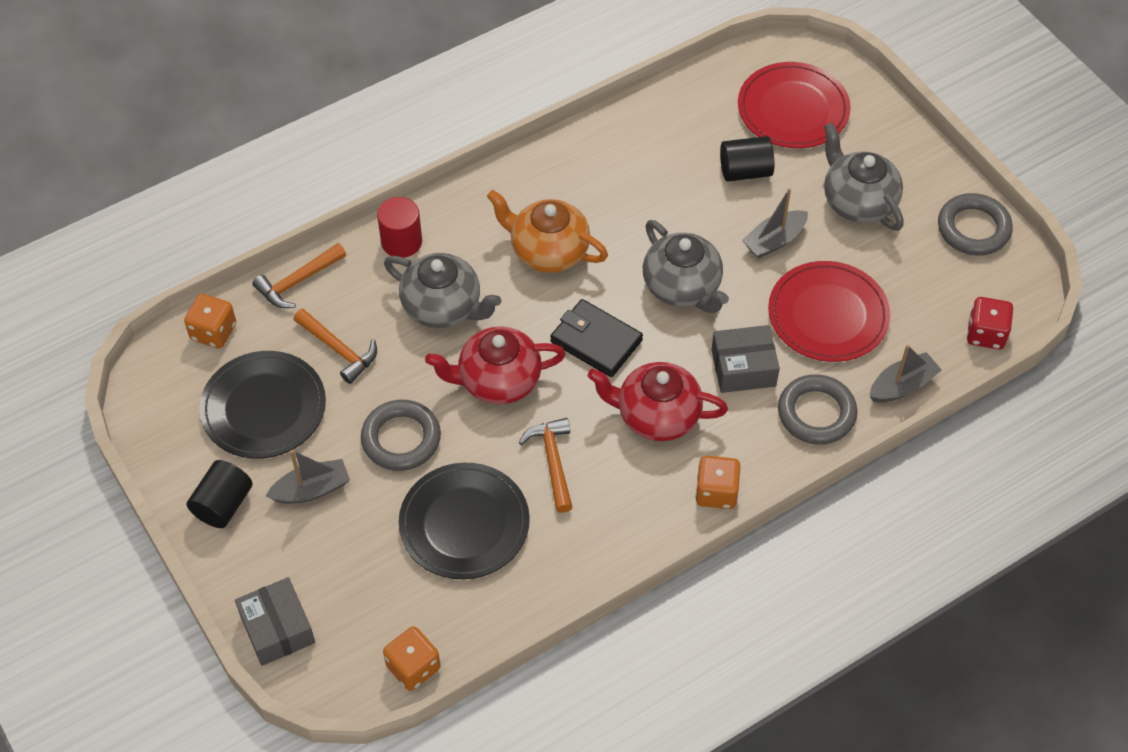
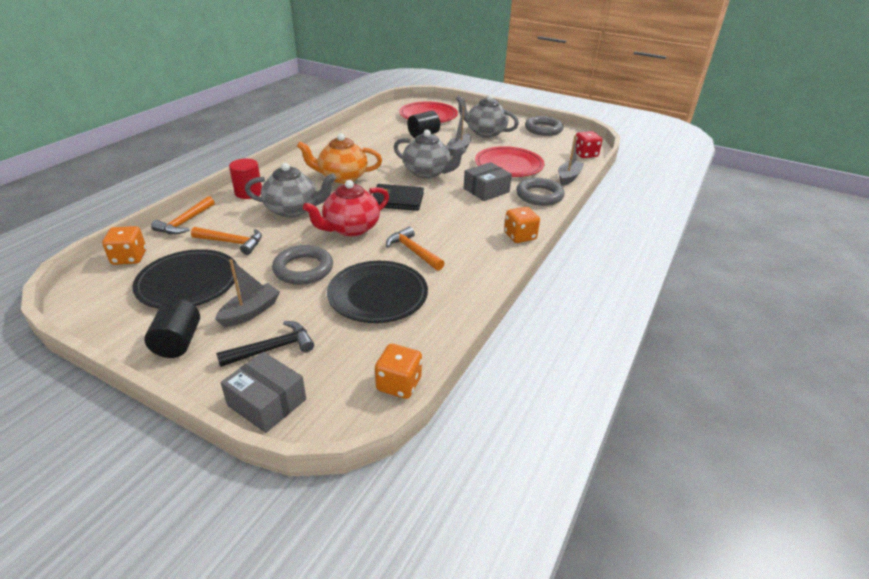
camera: 30 degrees left, 20 degrees down
(311, 558) = (272, 349): none -> black hammer
(656, 416) = (457, 218): red teapot -> none

